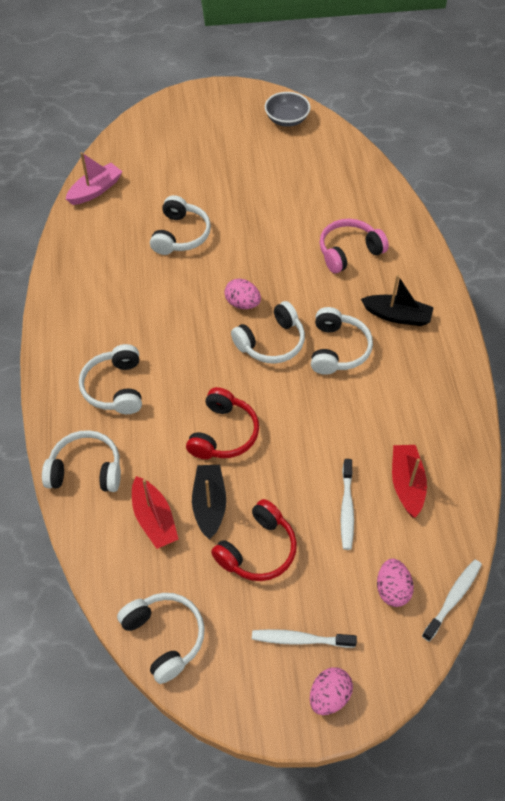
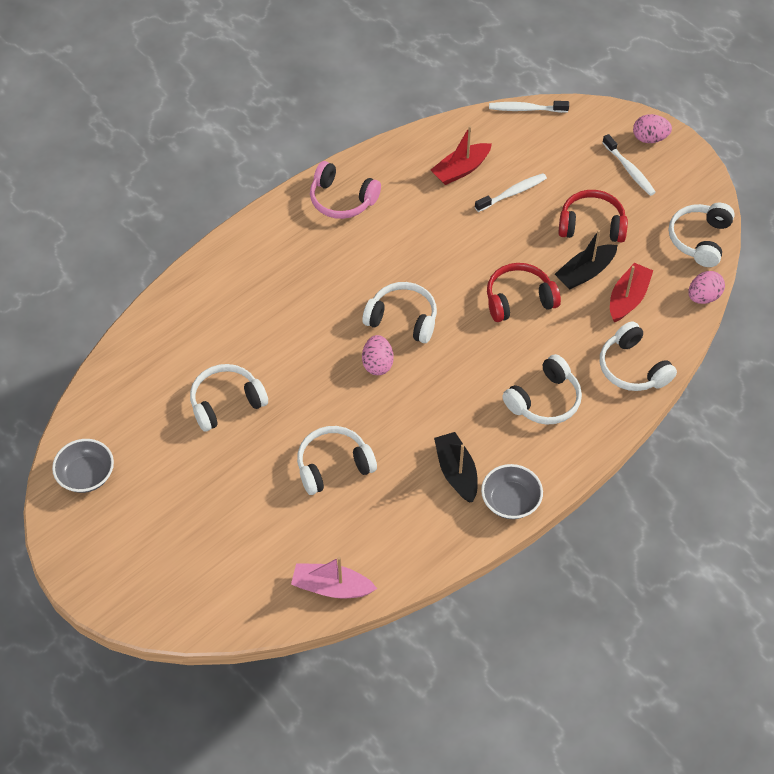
camera: 125 degrees left, 0 degrees up
(58, 313) = (510, 501): none -> grey bowl
(337, 349) = (371, 270): white headphones -> white headphones (226, 403)
(349, 252) = (249, 319): pink headphones -> pink headphones (342, 200)
(392, 589) = (549, 141): pink egg -> pink egg (703, 297)
(397, 316) = (300, 249): black boat -> black boat (456, 472)

